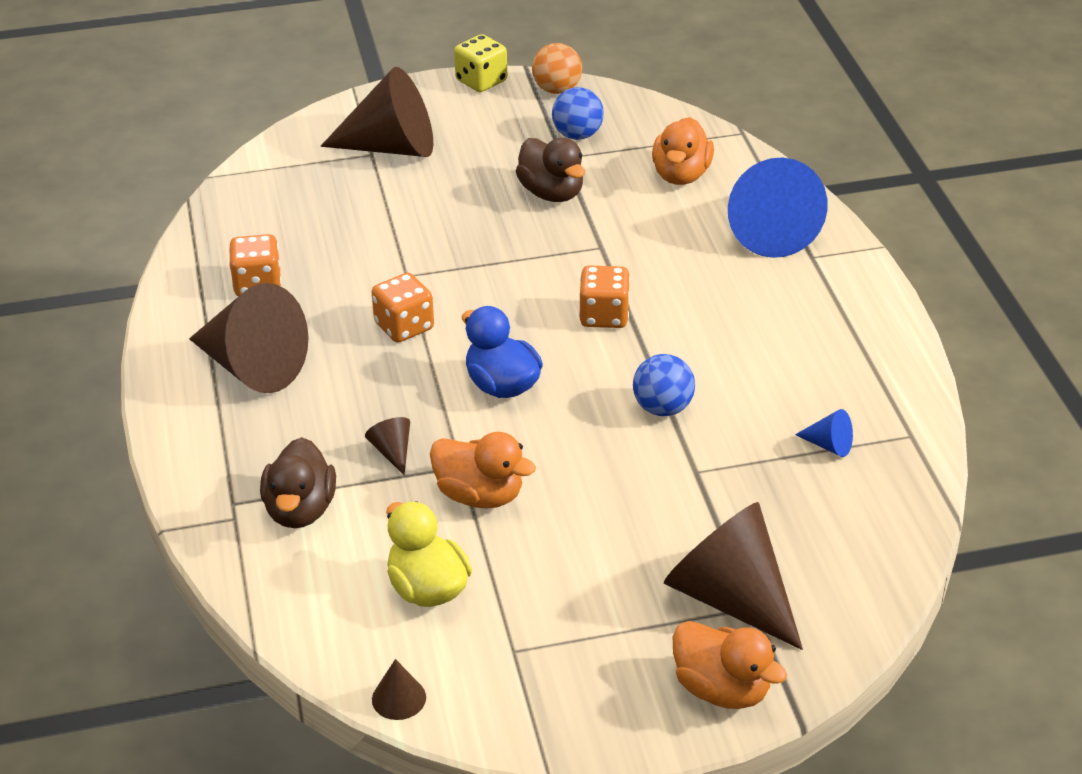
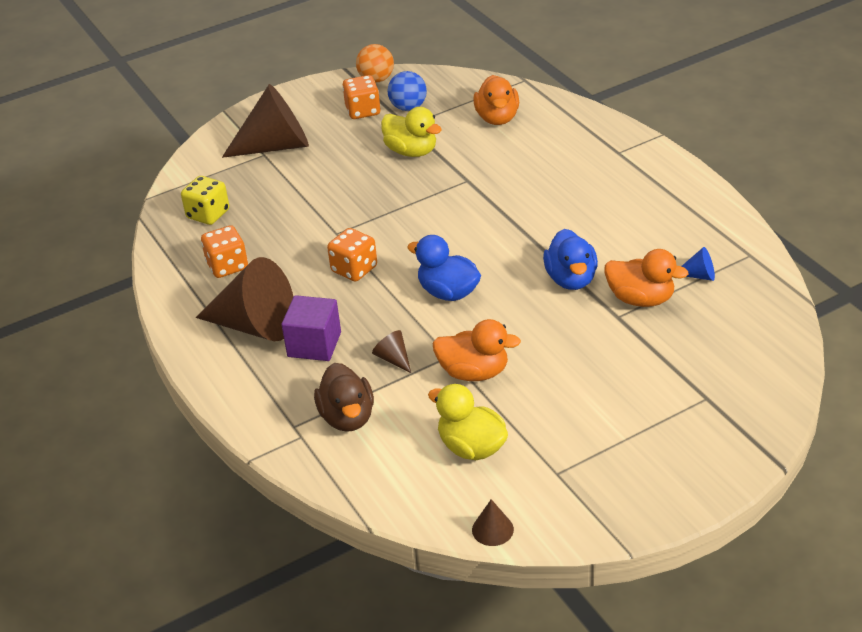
camera: 15 degrees left, 0 degrees up
(308, 409) = (314, 344): none -> purple cube
(481, 81) = (317, 85): yellow dice -> yellow dice (208, 214)
(551, 193) = (411, 151): brown duck -> yellow duck
(604, 316) = (495, 226): orange dice -> orange dice (363, 111)
(663, 408) = (571, 279): blue ball -> blue duck
(722, 689) = (716, 458): orange duck -> orange duck (641, 299)
(730, 597) = (688, 395): brown cone -> none
(769, 230) = (579, 141): blue cone -> none

